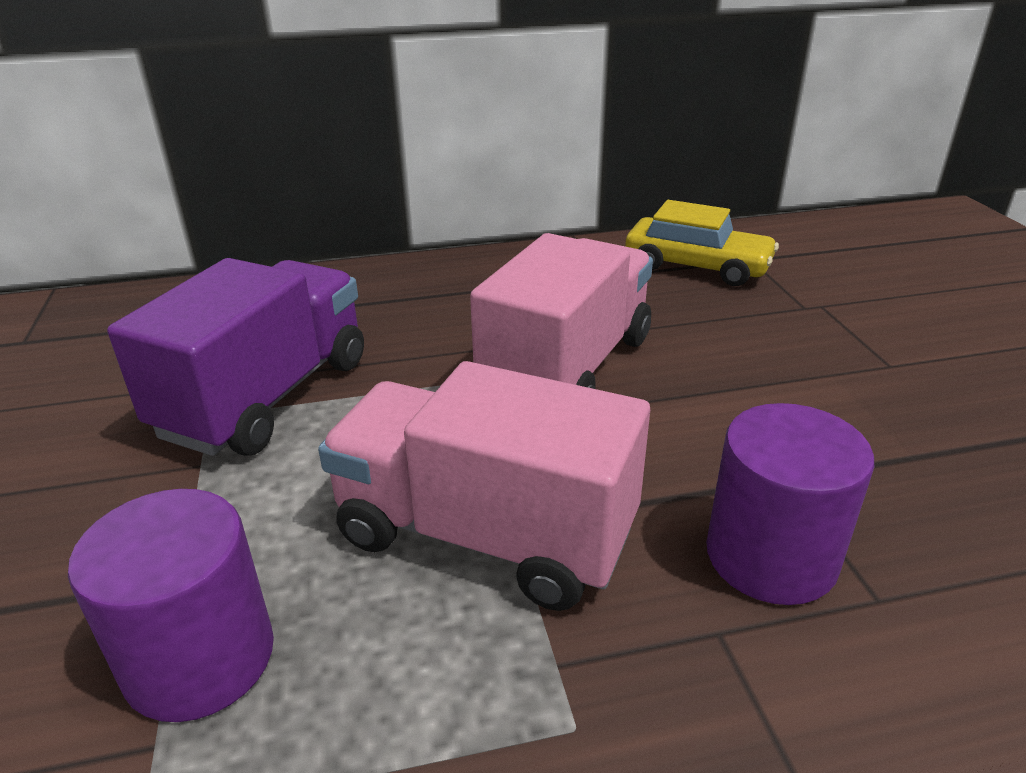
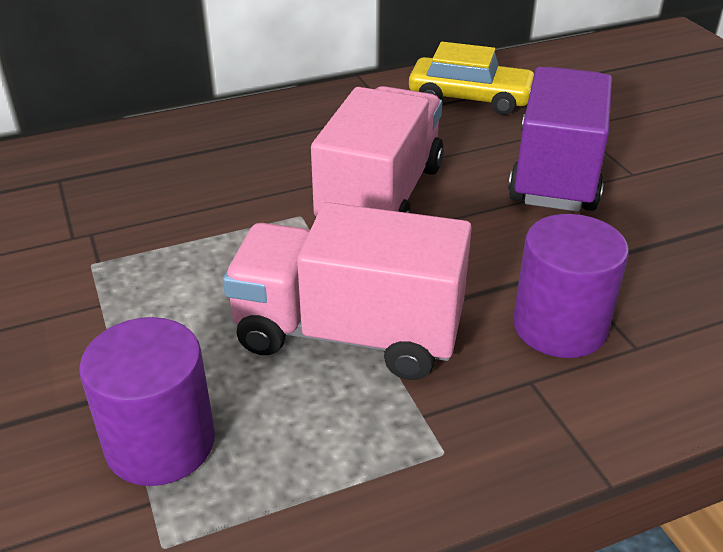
camera: 10 degrees left, 5 degrees up
(267, 397) = (135, 244): purple truck -> purple truck (556, 172)

